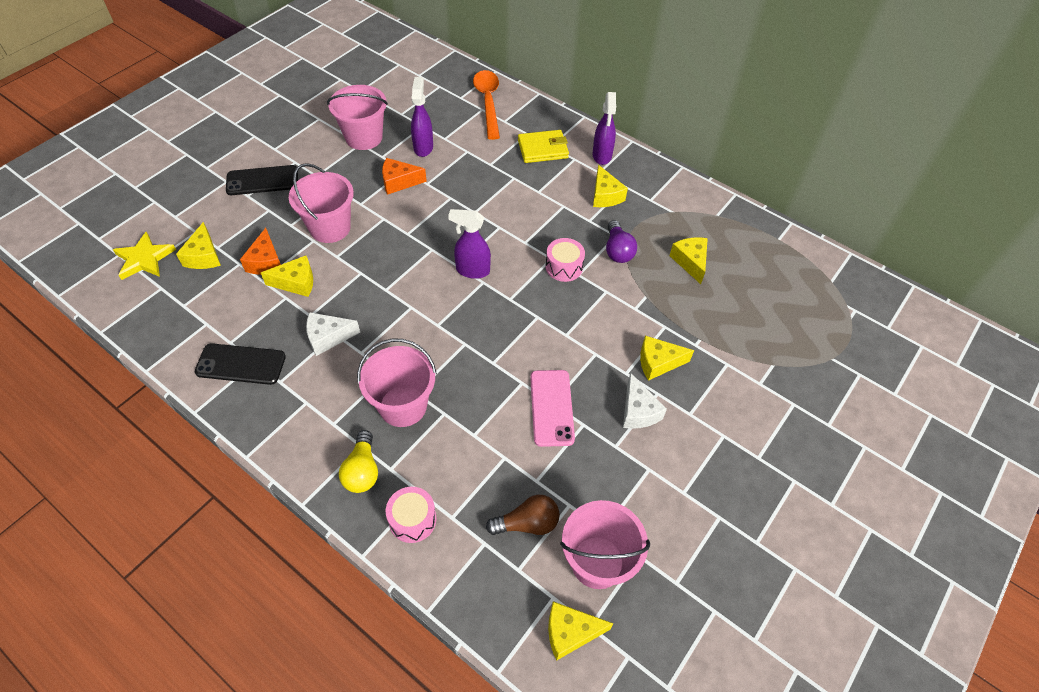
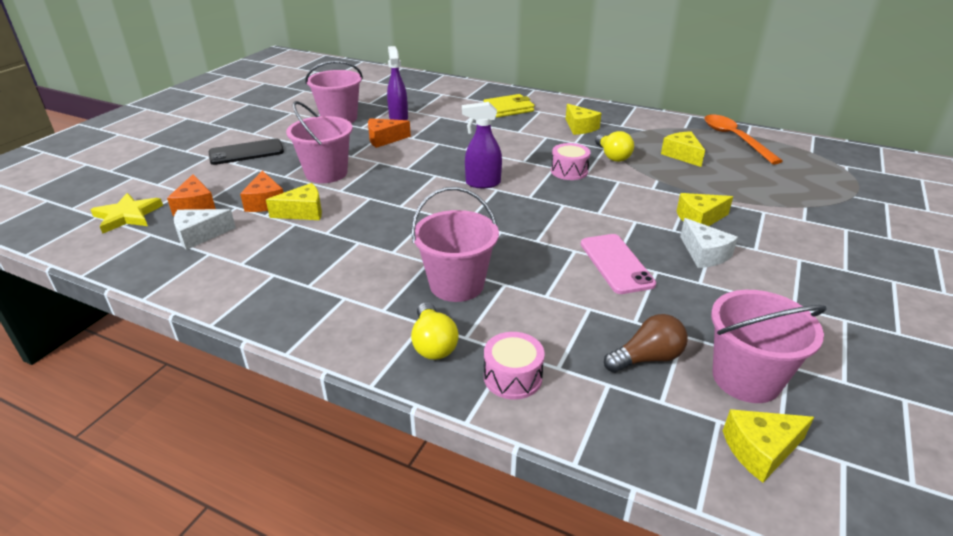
camera: 10 degrees left, 20 degrees down
(204, 256) = (195, 206): yellow cheese -> orange cheese
(241, 364) = (258, 278): black phone -> none
(328, 337) = (352, 245): white cheese -> white cheese (200, 235)
(488, 102) = (445, 90): orange spoon -> orange spoon (734, 139)
(602, 156) = (563, 107): purple spray bottle -> none
(617, 250) = (612, 156): purple light bulb -> yellow light bulb

